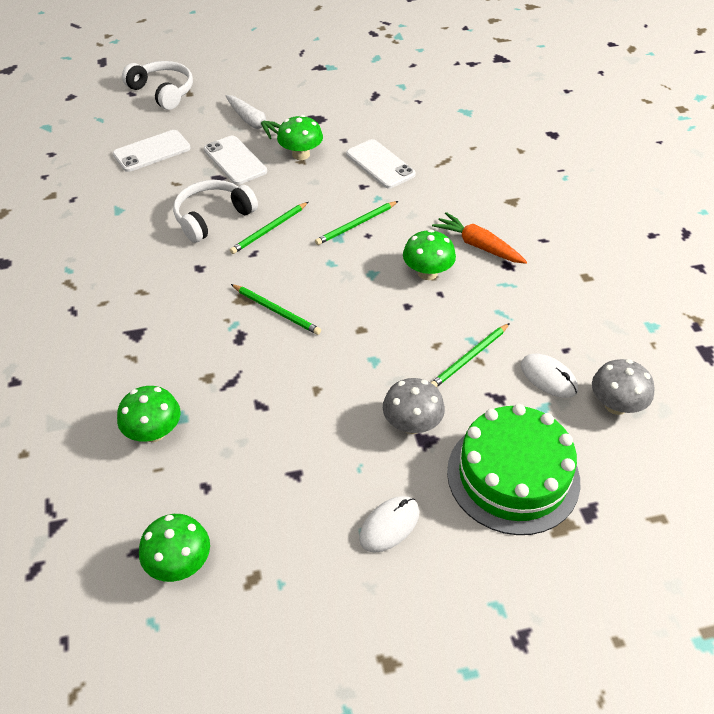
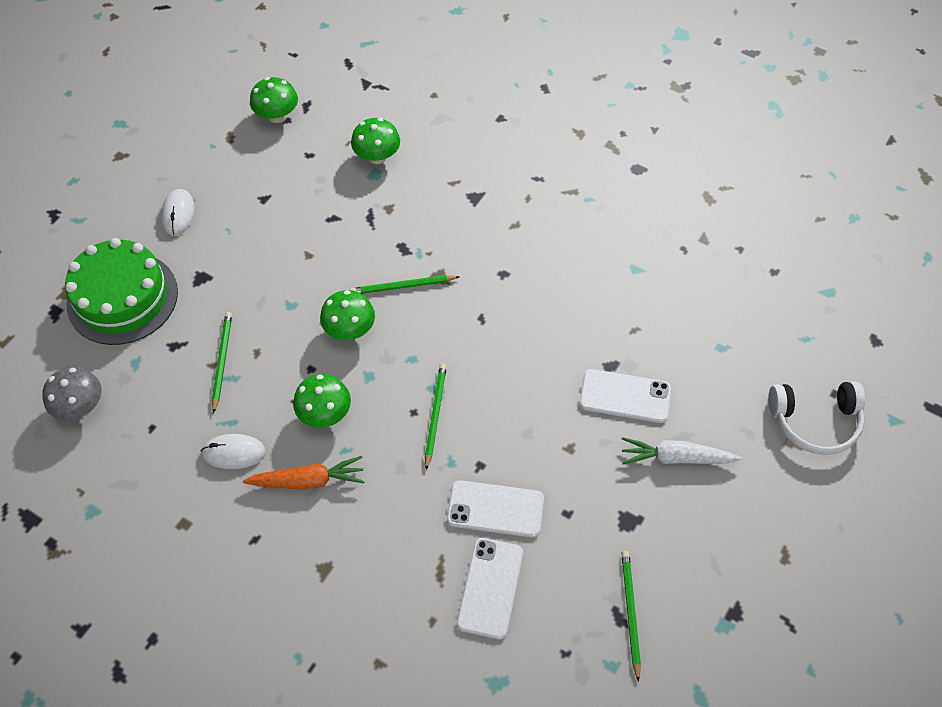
camera: 135 degrees right, 10 degrees up
(152, 151) = (705, 344): white phone -> white phone (490, 588)
(212, 217) = (557, 323): white headphones -> none
(269, 230) = (498, 349): green pencil -> green pencil (630, 612)
(301, 154) = (580, 456): green mushroom -> green mushroom (350, 330)
(412, 424) = (220, 281): grey mushroom -> none
(548, 377) = (148, 391): white mouse -> white mouse (233, 453)

